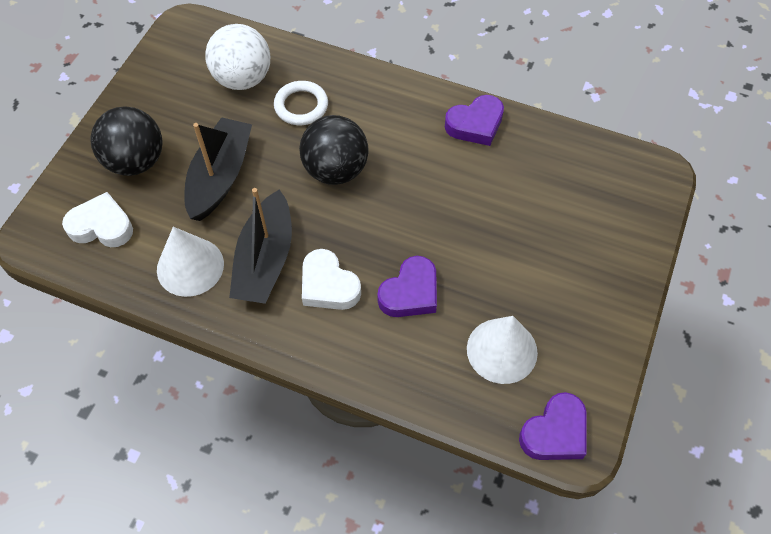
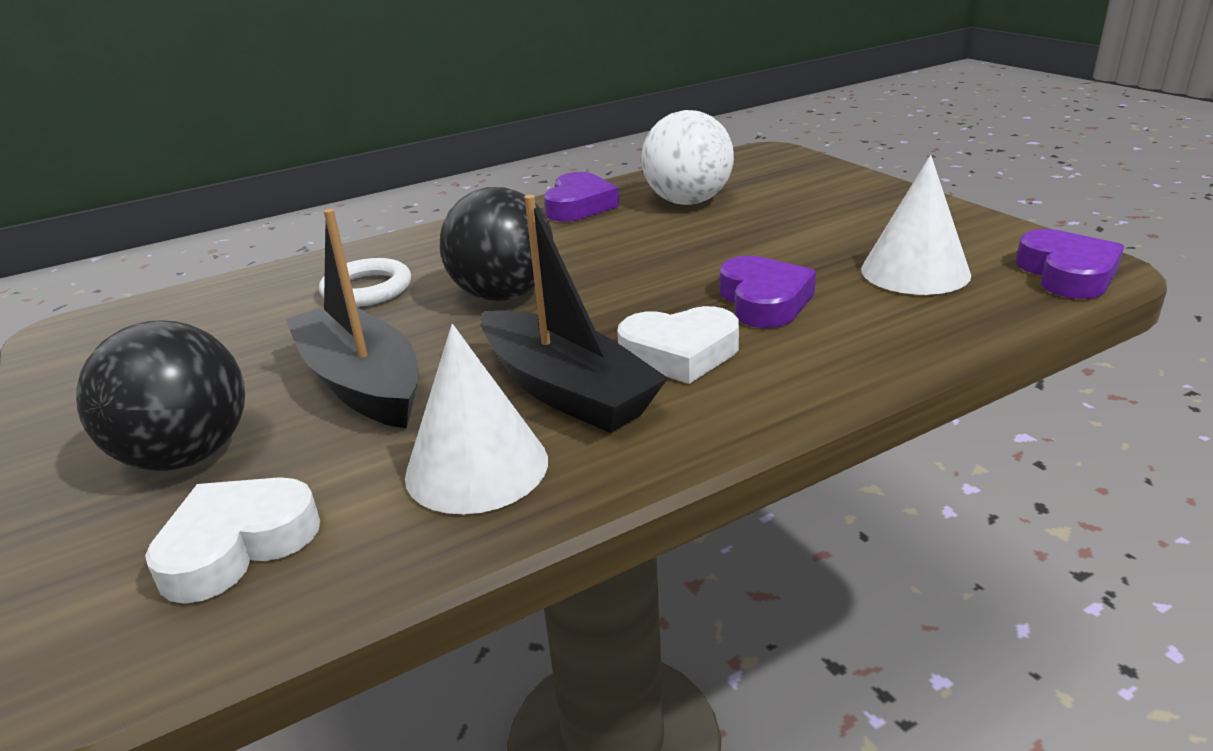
camera: 50 degrees left, 30 degrees down
(243, 79) = (243, 316): white ball -> white ball (688, 202)

